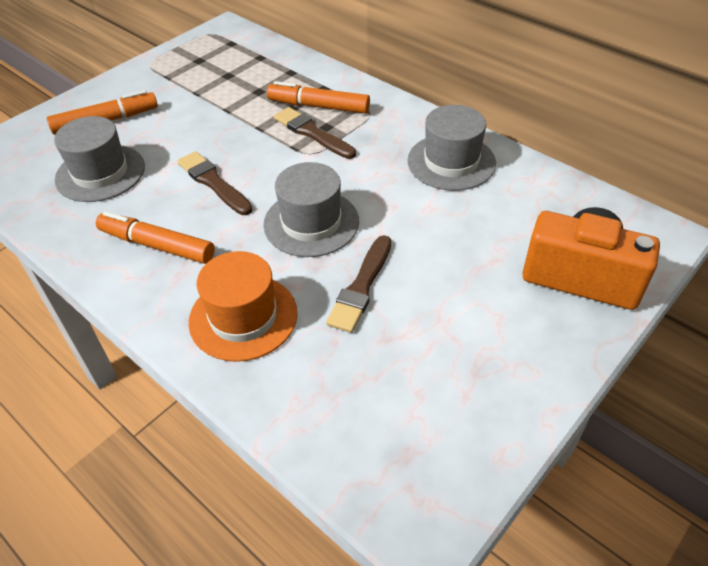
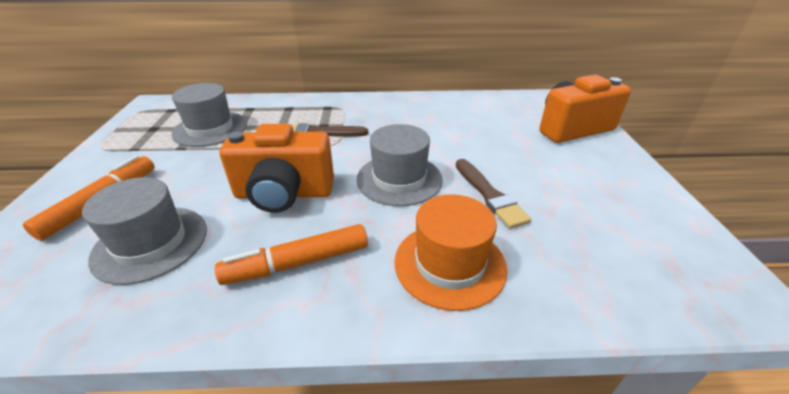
camera: 45 degrees left, 10 degrees down
(213, 182) = (284, 194): brown brush -> orange camera
(319, 106) = (300, 118): orange marker -> none
(451, 162) = (428, 111): grey hat -> grey hat (210, 129)

